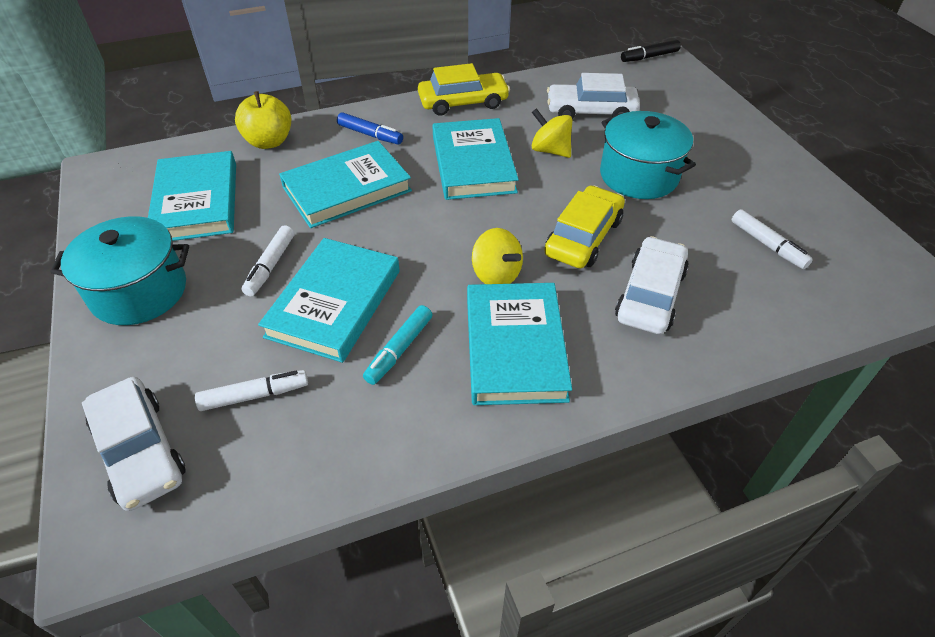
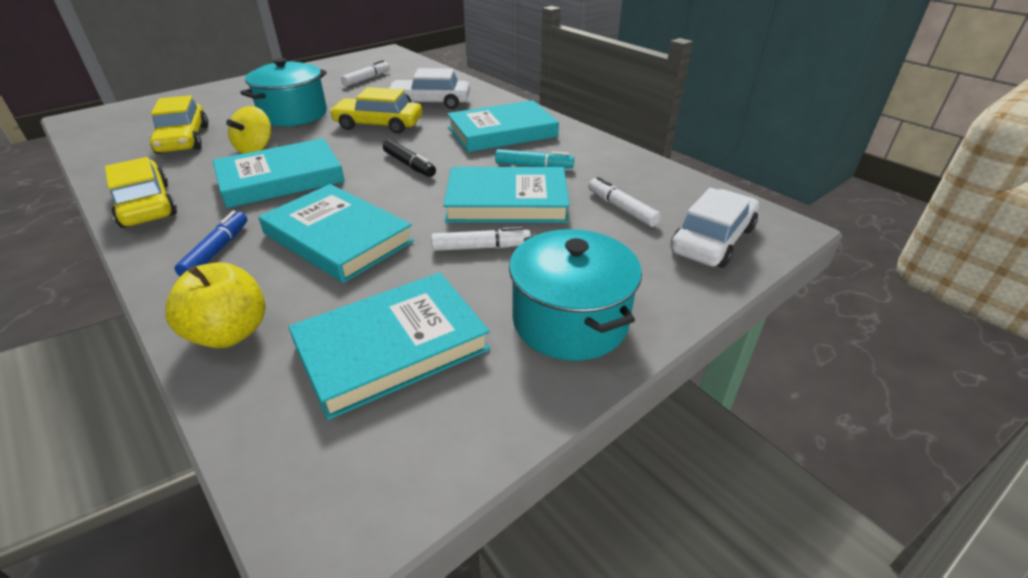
camera: 110 degrees left, 10 degrees down
(496, 275) = (436, 147): yellow spinning top -> none
(591, 111) = (184, 139): white car -> yellow car
(649, 57) = (74, 125): black marker -> black marker (409, 165)

